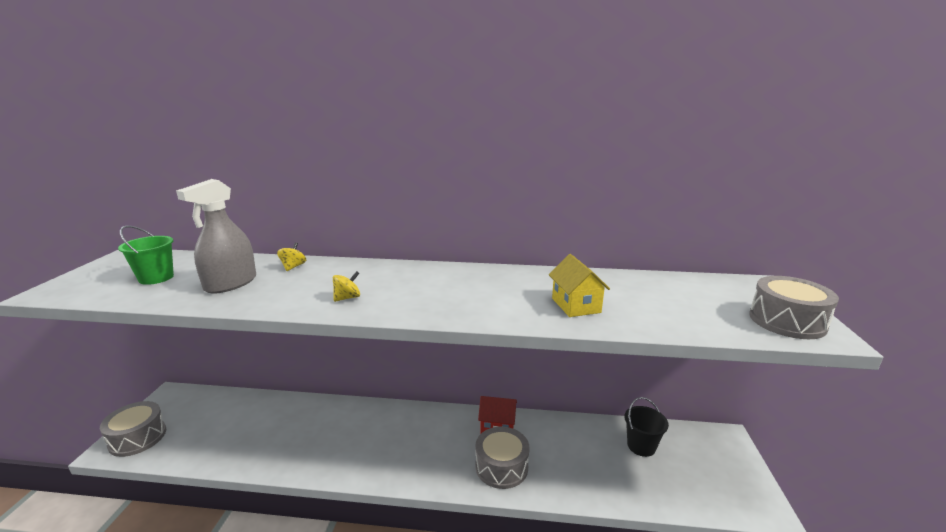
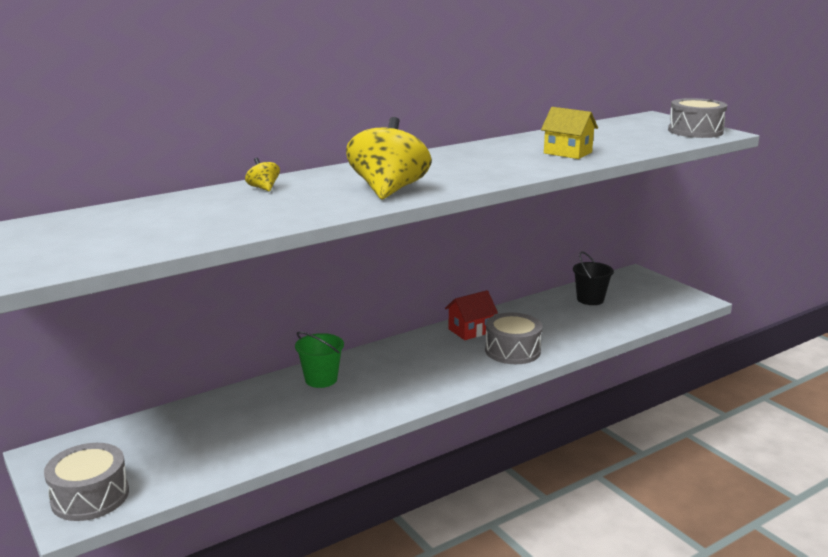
camera: 40 degrees left, 0 degrees up
(156, 278) = (129, 231): green bucket -> green bucket (321, 379)
(231, 283) = (238, 212): grey spray bottle -> none
(347, 298) = (388, 191): yellow spinning top -> yellow spinning top, size x2.34

